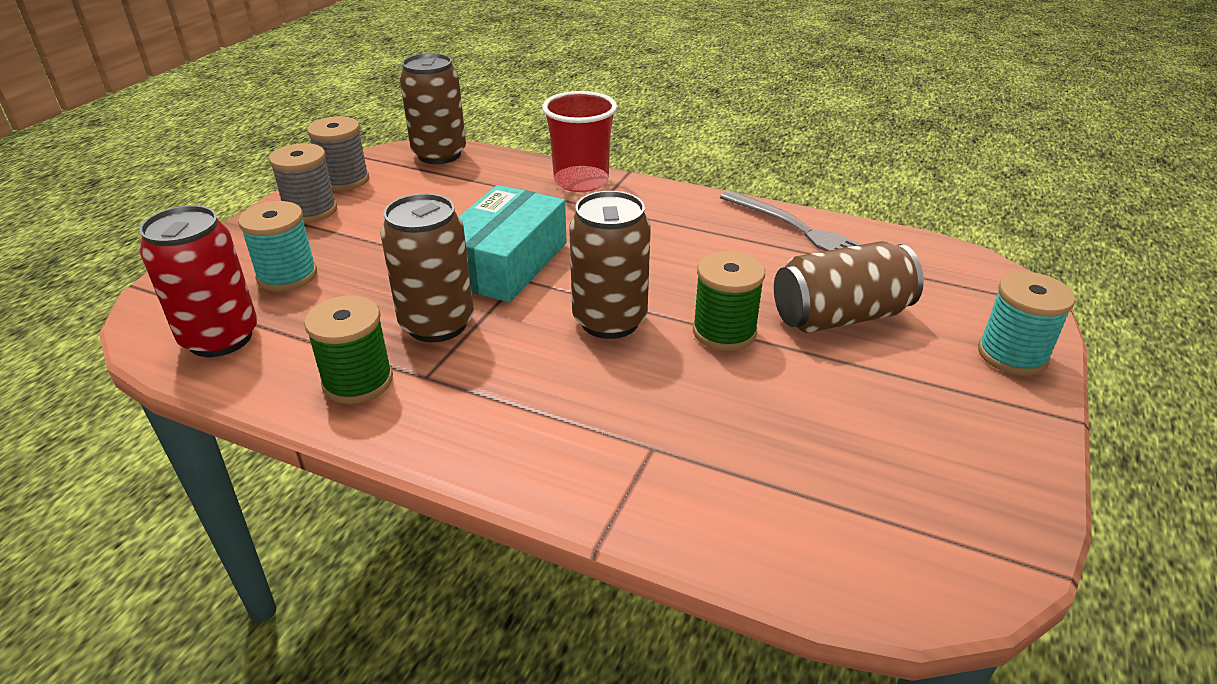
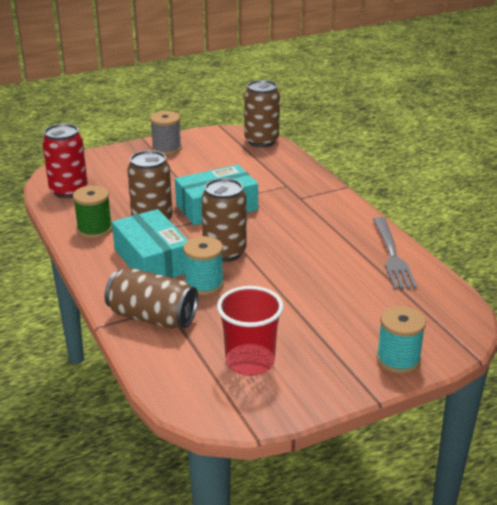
camera: 40 degrees right, 5 degrees down
(287, 276) = (121, 175): turquoise spool -> turquoise spool (204, 284)
(344, 180) = (200, 139): grey spool -> none
(524, 384) = (152, 260): none -> turquoise box
(581, 181) = (312, 182): red cup -> red cup (250, 362)
(724, 332) = (269, 281): green spool -> none
(840, 316) = (338, 301): brown can -> brown can (152, 317)

